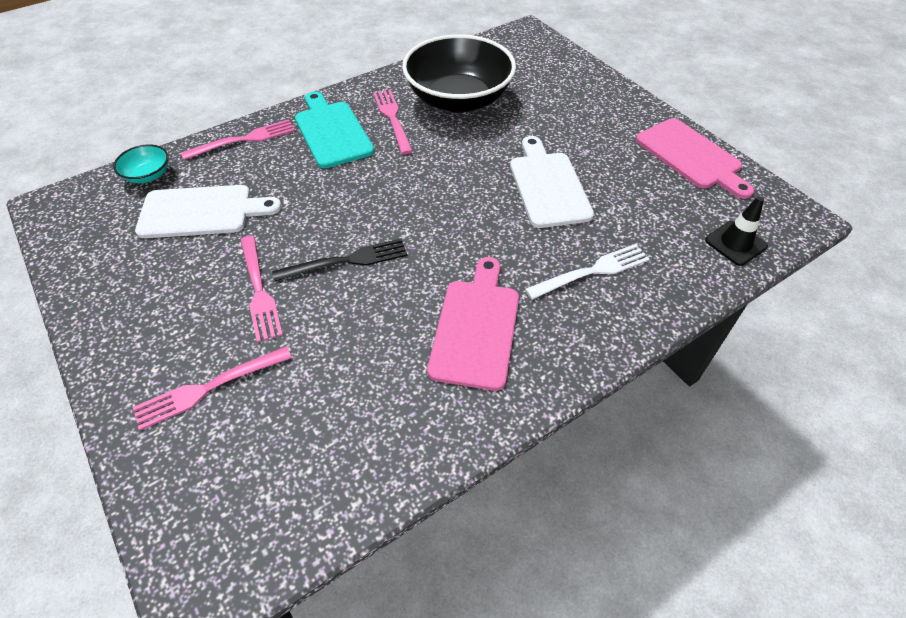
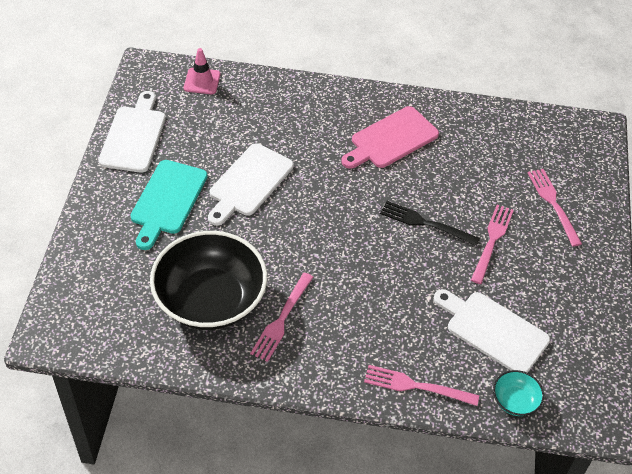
camera: 140 degrees left, 0 degrees up
(209, 388) = (553, 204): pink fork -> pink fork turned 120 degrees counterclockwise
(332, 132) = (341, 341): turquoise cutting board -> turquoise cutting board (167, 200)
(592, 271) = (297, 122): white fork -> none
(691, 156) = (133, 136): pink cutting board -> white cutting board
(735, 243) = (202, 81): black traffic cone -> pink traffic cone

